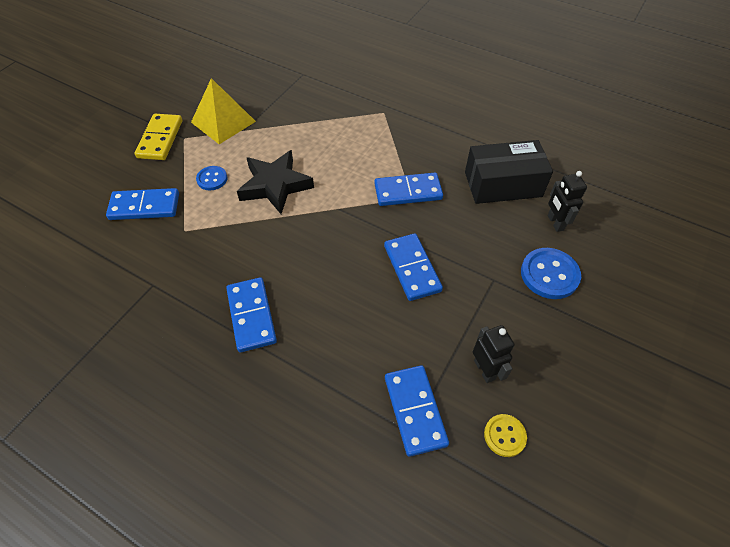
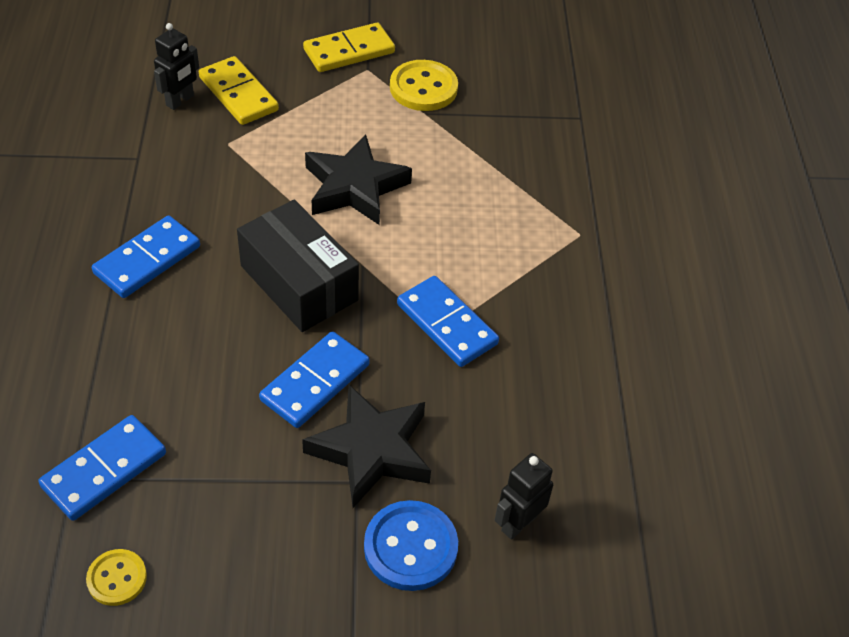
camera: 55 degrees right, 5 degrees down
(145, 206) = (238, 94): blue domino -> yellow domino
(212, 179) = (321, 126): blue button -> none
(223, 121) = (423, 88): yellow pyramid -> yellow button
(476, 263) = (371, 450): none -> black star
(484, 370) = (202, 522): black robot -> black robot (180, 101)
(503, 184) = (548, 430): black box -> black box (299, 283)

